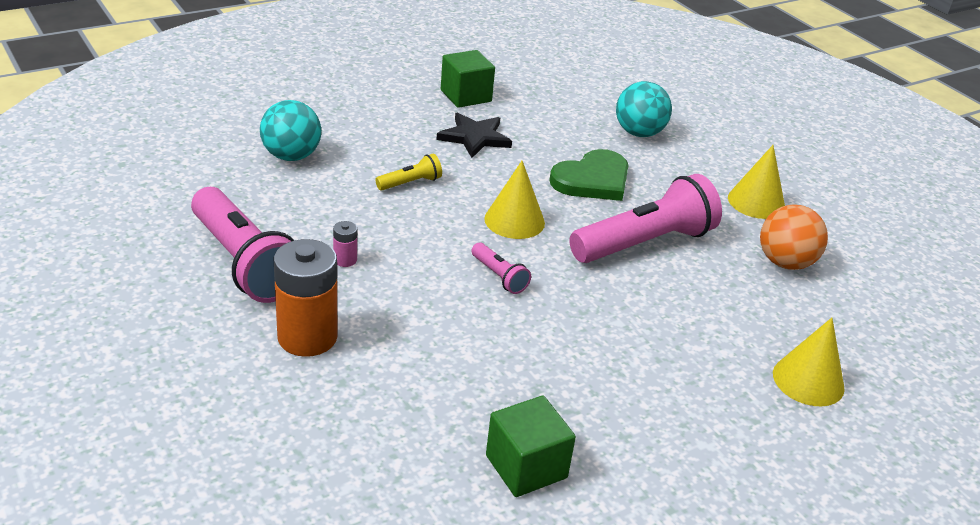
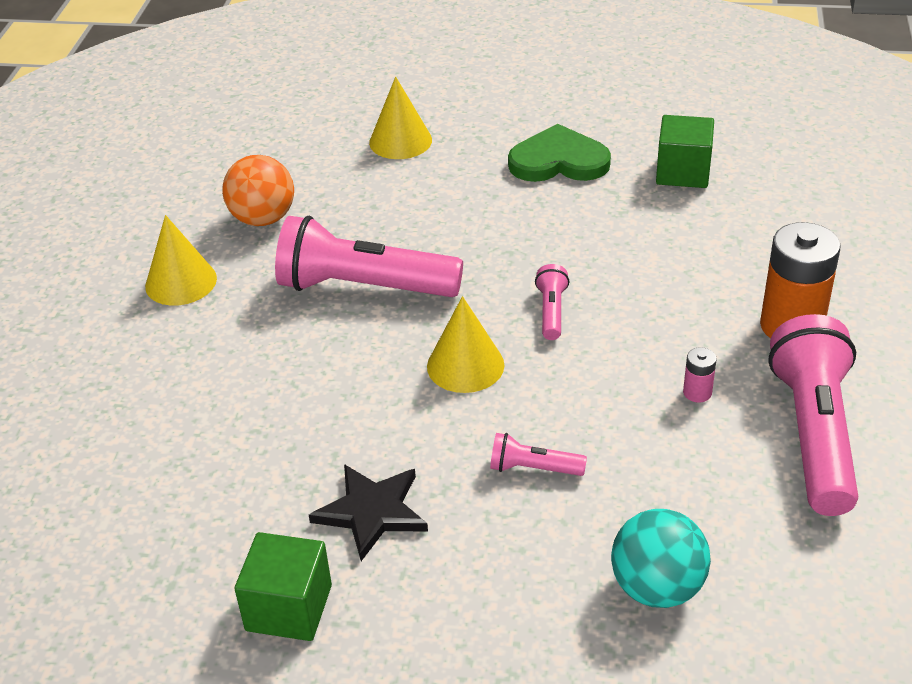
camera: 135 degrees left, 5 degrees up
(410, 183) = (533, 468): yellow flashlight -> pink flashlight
(592, 180) = (311, 380): green heart -> green heart (558, 161)
(639, 133) = (153, 425): turquoise ball -> none

